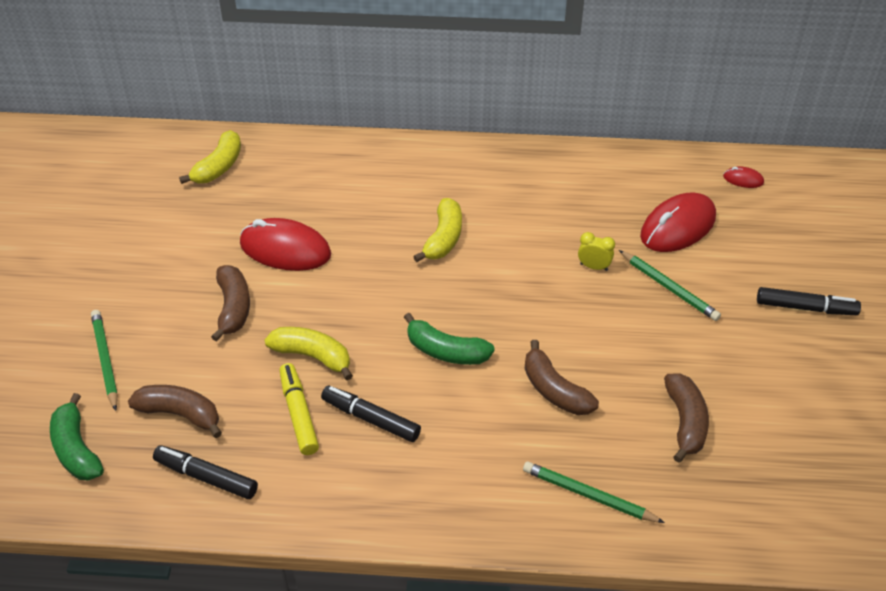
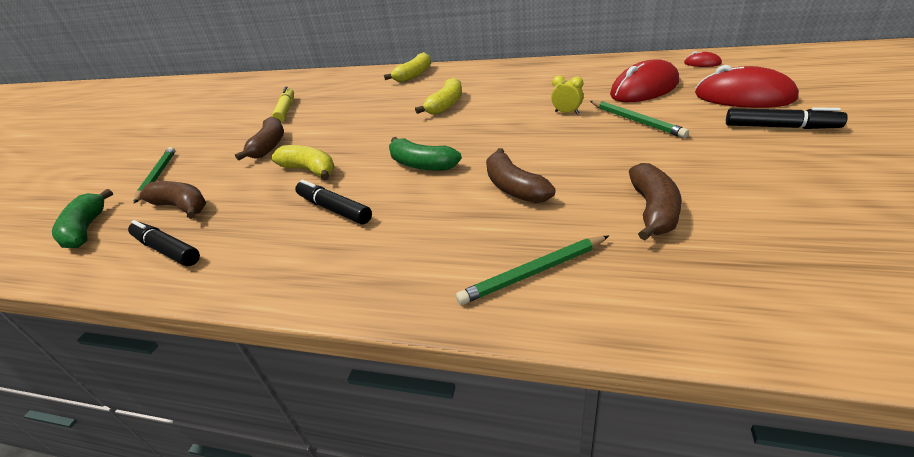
camera: 15 degrees right, 10 degrees down
(219, 167) = (308, 84): yellow banana -> yellow banana (414, 75)
(285, 249) = (326, 116): red mouse -> red mouse (743, 97)
(299, 414) = (275, 206): yellow marker -> yellow marker (286, 110)
(588, 495) = (533, 273): green pencil -> green pencil turned 60 degrees counterclockwise

